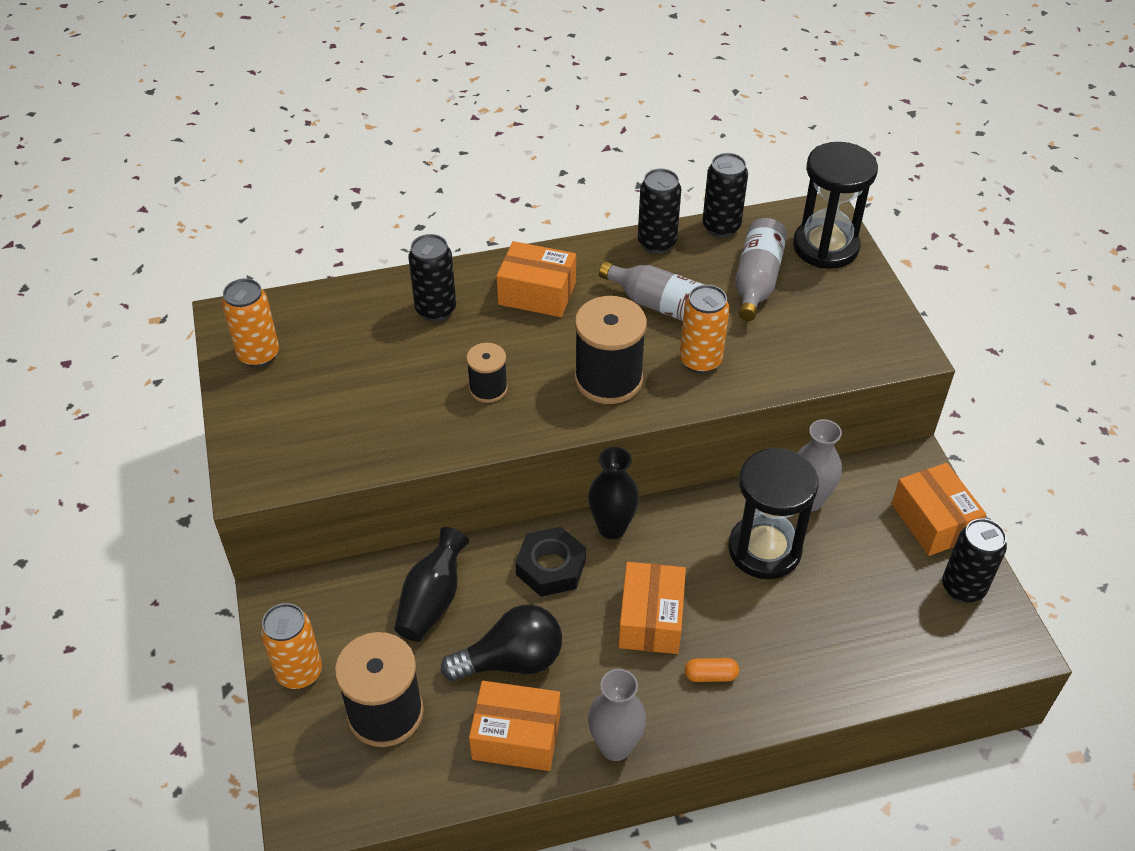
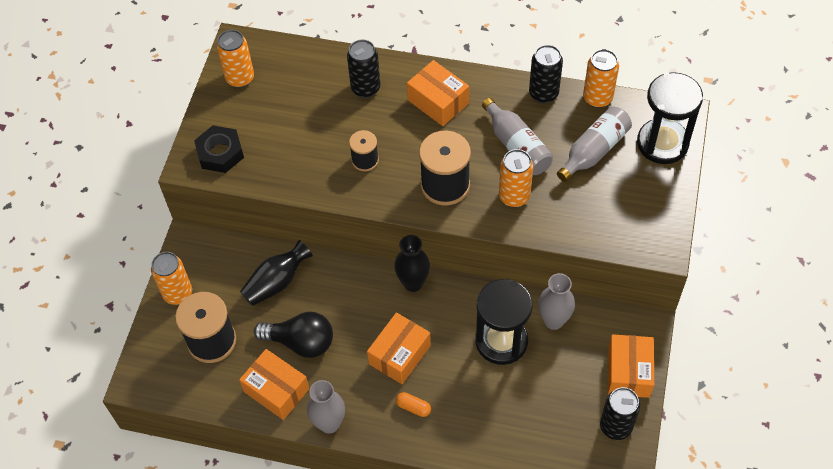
camera: 30 degrees right, 10 degrees up
(551, 567) = (359, 293): black nut -> black nut (220, 153)
(721, 227) = (597, 98): black can -> orange can

